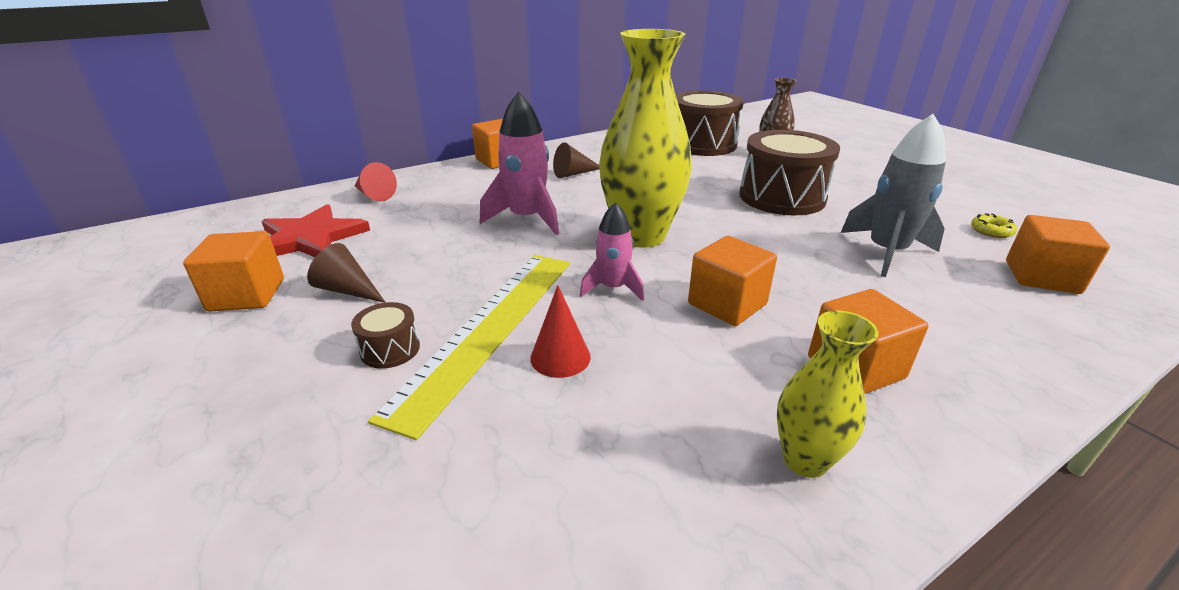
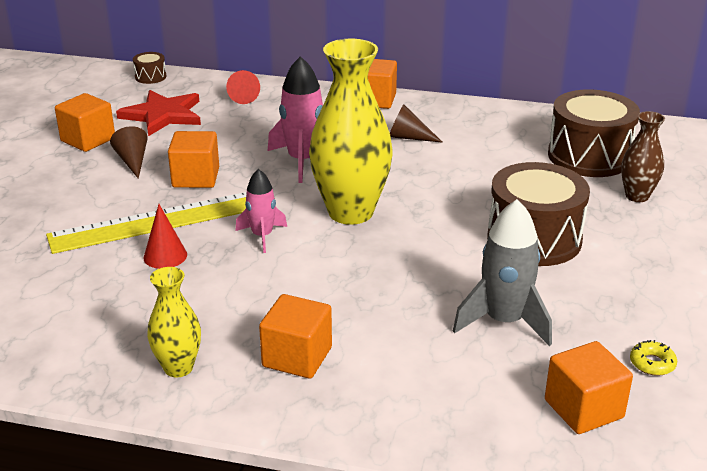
camera: 45 degrees right, 0 degrees up
(390, 349) = (103, 206): brown drum -> brown drum (150, 77)
(727, 304) = (306, 284): orange cube -> orange cube (196, 178)

